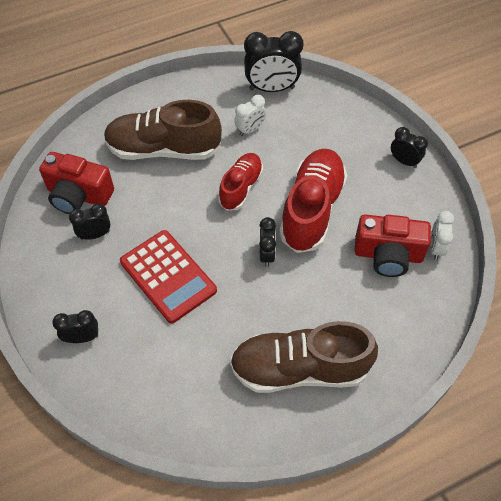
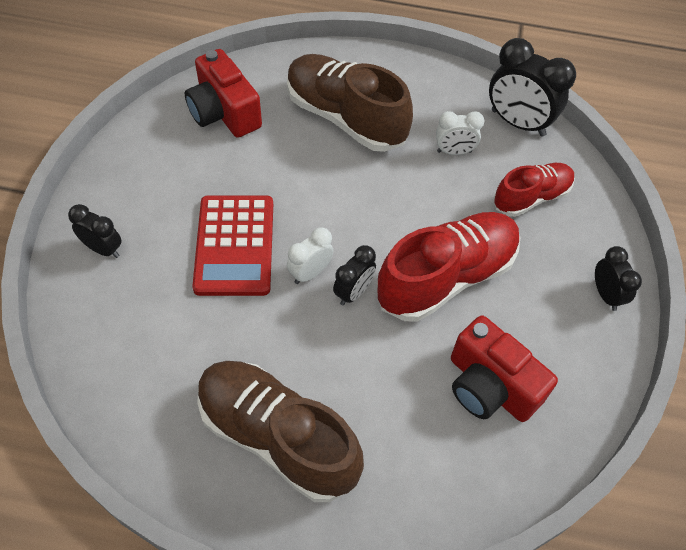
camera: 35 degrees right, 0 degrees up
(95, 235) = (204, 159): black clock -> none
(241, 187) = (389, 205): red shoe -> red shoe (531, 197)
(436, 248) = (556, 418): white clock -> white clock (310, 273)

